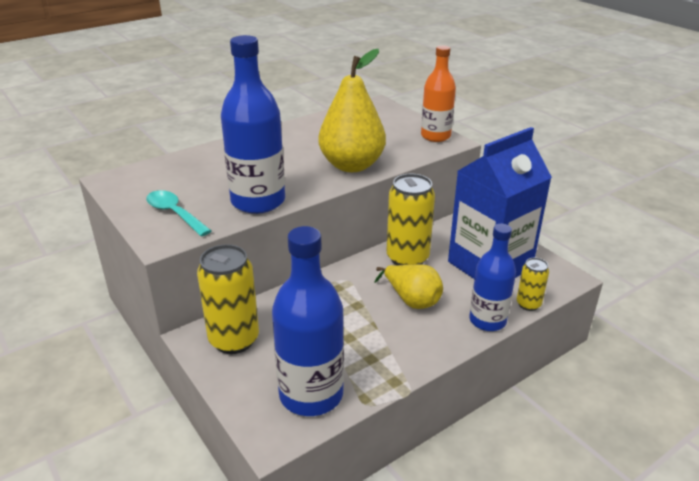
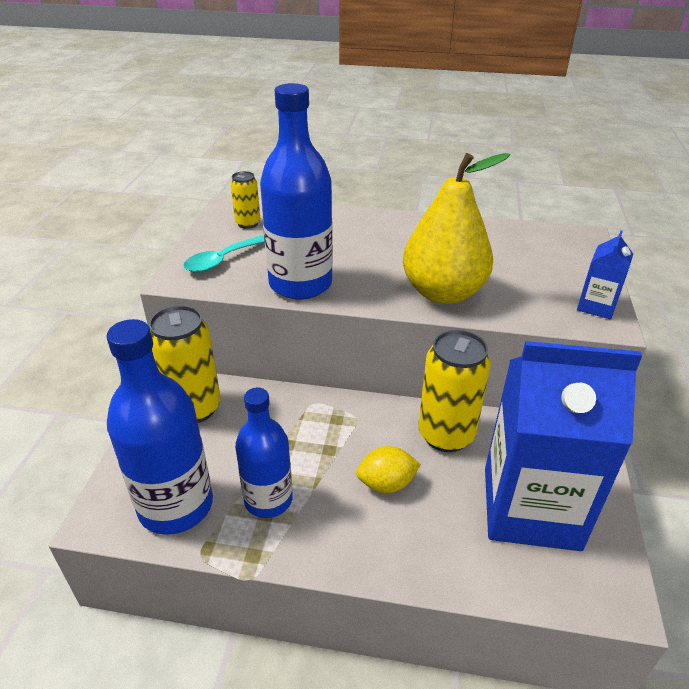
camera: 45 degrees right, 5 degrees up
(175, 214) = (224, 260): turquoise spoon -> turquoise spoon turned 135 degrees counterclockwise
(412, 300) = (386, 483): yellow pear -> yellow lemon
(435, 136) = (596, 306): orange bottle -> blue carton
(487, 320) = (434, 570): blue bottle -> blue bottle (268, 499)
(528, 304) = (512, 591): yellow can -> yellow can (248, 223)

